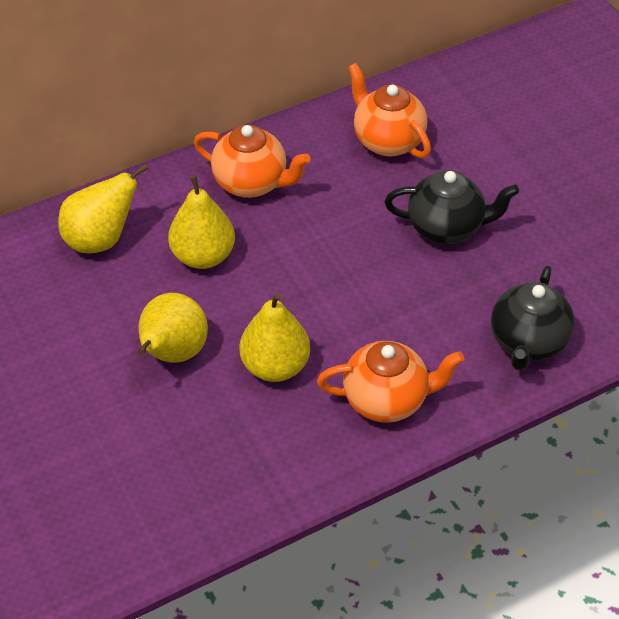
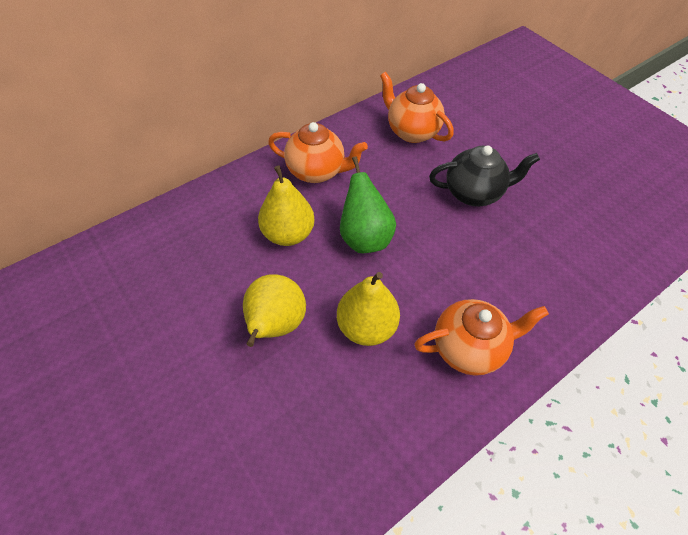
camera: 10 degrees left, 5 degrees up
(101, 239) = (201, 228): yellow pear -> none
(294, 269) = (364, 237): none -> green pear
(528, 343) = (566, 282): black teapot -> none

